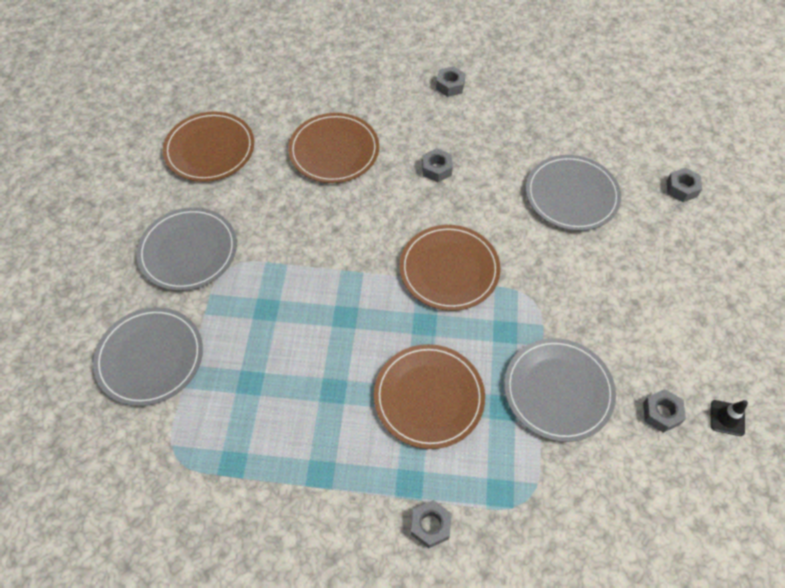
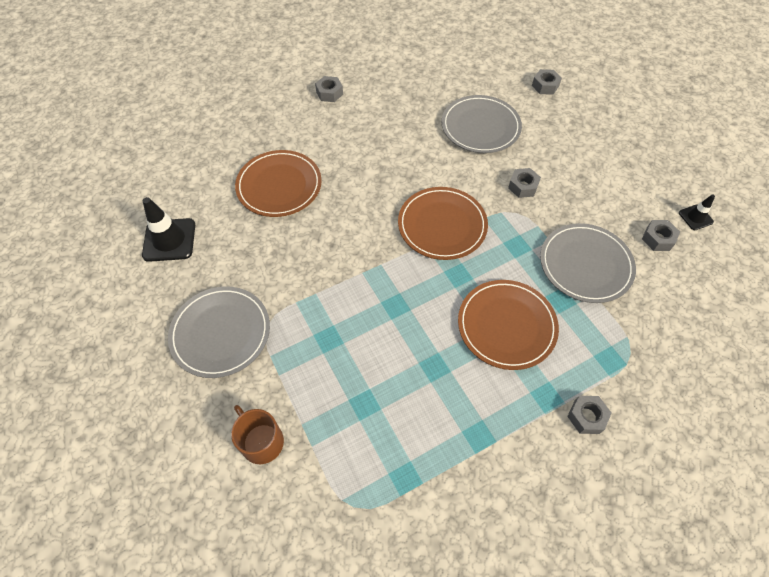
camera: 35 degrees left, 0 degrees up
(150, 357) = (261, 441): grey plate -> brown mug
(210, 149) = (169, 240): brown plate -> black traffic cone
(436, 169) = (371, 158): grey nut -> grey nut (523, 186)

